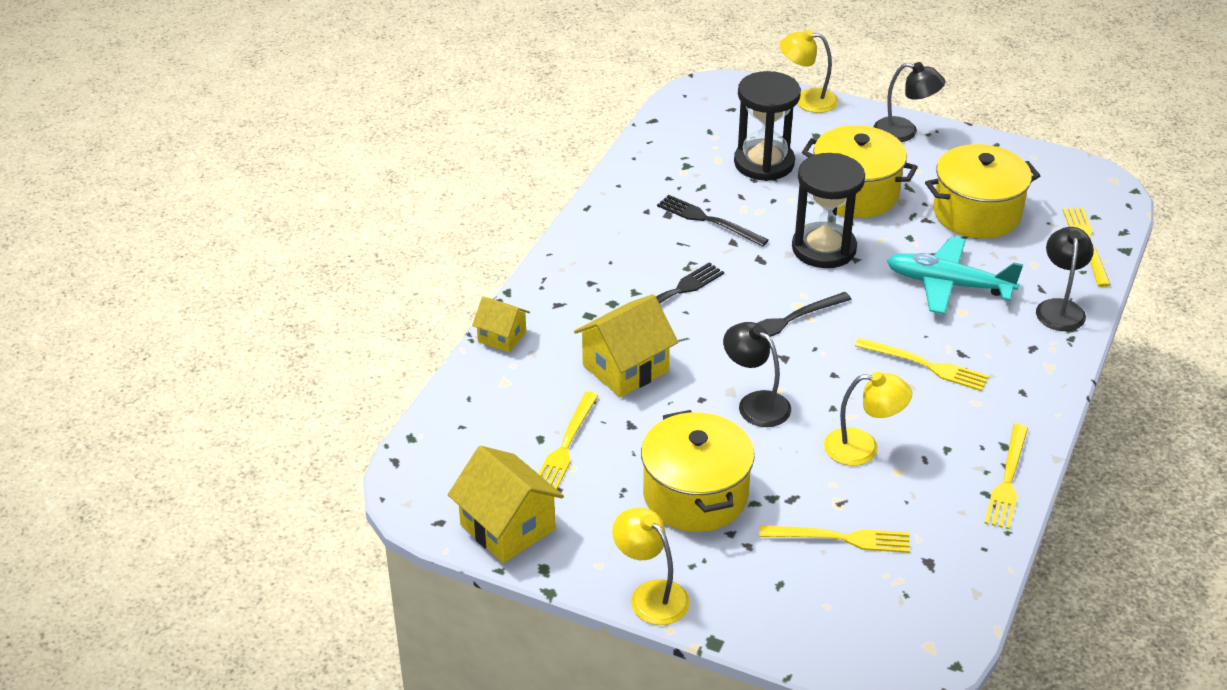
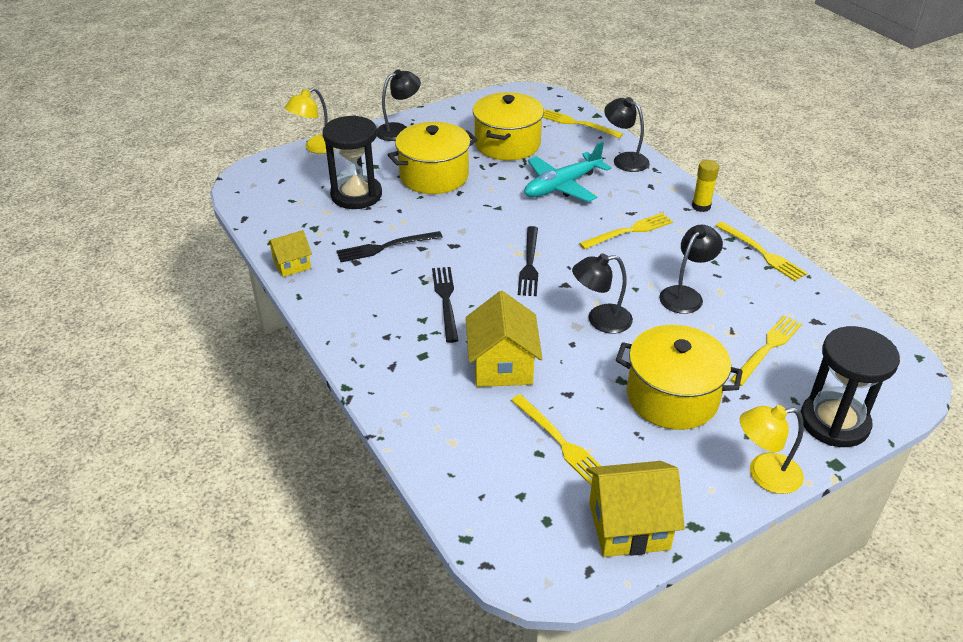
camera: 55 degrees left, 0 degrees up
(502, 337) = (396, 417): yellow house -> yellow house (292, 265)
(824, 248) = (473, 214): black hourglass -> black hourglass (834, 422)
(863, 448) = (686, 295): yellow lamp -> black lamp
(1040, 401) = (701, 206): none -> yellow glue stick

